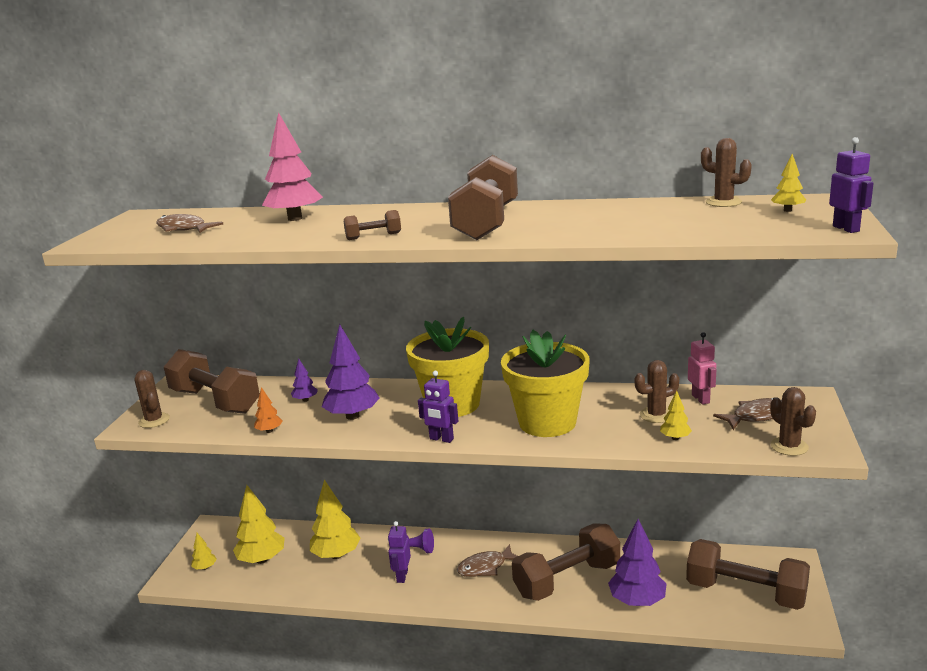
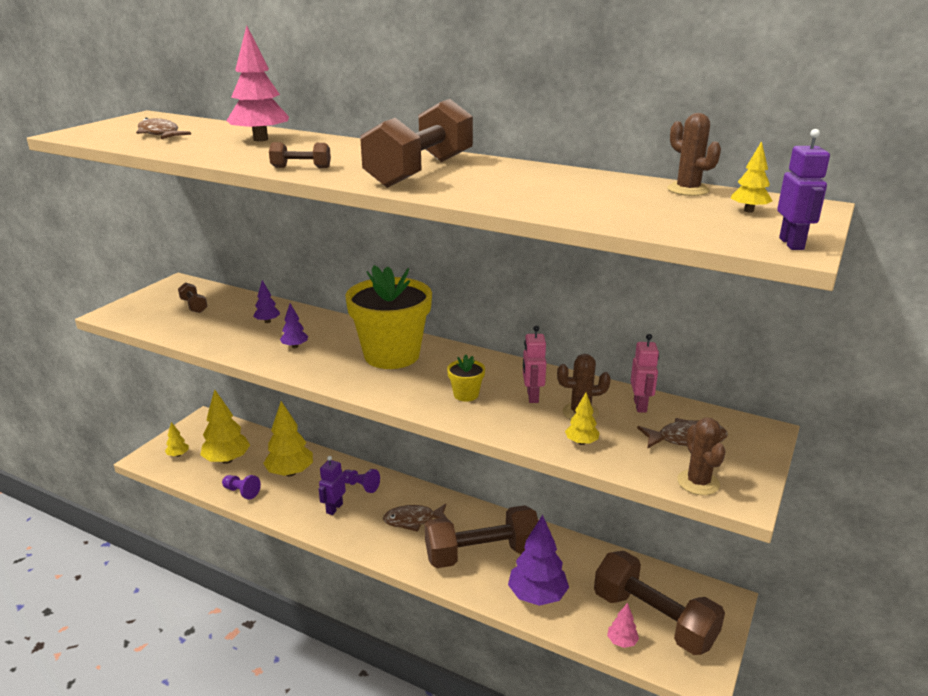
camera: 15 degrees right, 5 degrees up
(154, 420) = (132, 313): brown cactus -> none
(215, 401) = (194, 306): brown dumbbell -> brown dumbbell, size x0.42
(269, 431) = (214, 344): orange tree -> none
(297, 585) = (241, 492): none -> purple pawn
(352, 416) = (295, 346): purple tree -> purple tree, size x0.49
(441, 439) = (354, 388): purple robot -> none
(547, 422) = (466, 394): yellow flower pot -> yellow flower pot, size x0.41
(606, 411) = (532, 396): none -> pink robot
(730, 618) = (621, 641): none -> pink tree

